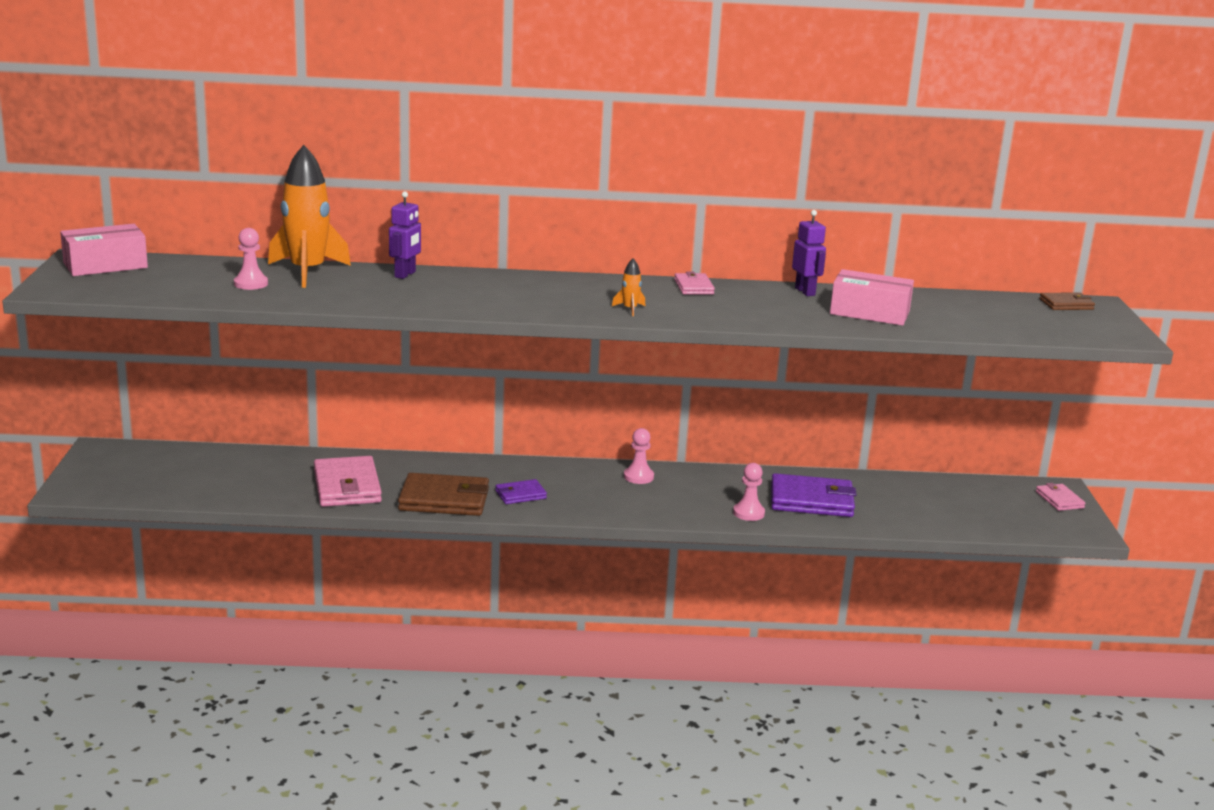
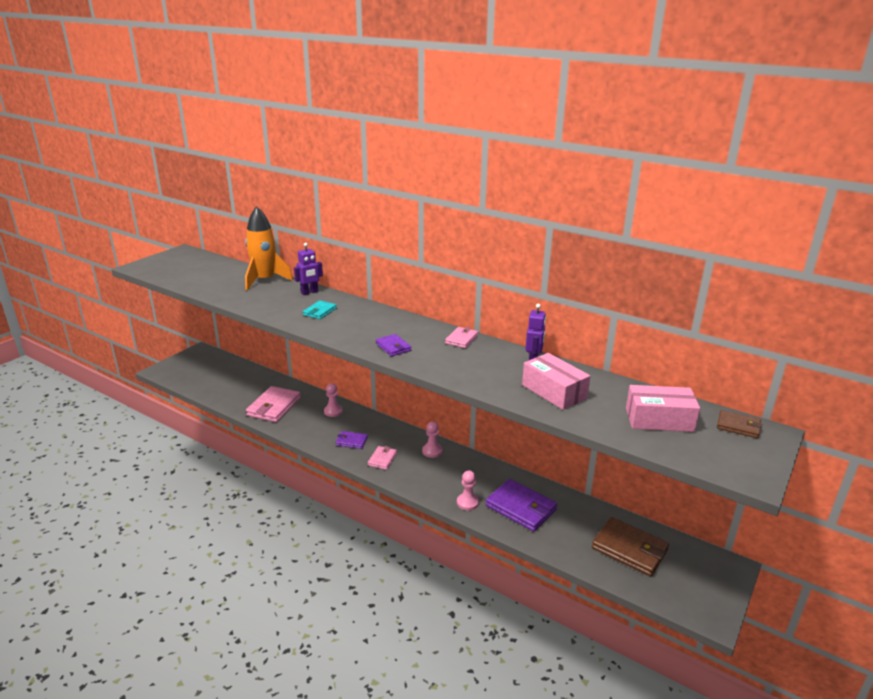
camera: 35 degrees right, 5 degrees up
(105, 265) = (184, 257): pink box -> pink box (659, 419)
(251, 284) = (226, 282): pink pawn -> pink pawn (333, 411)
(444, 500) = (309, 431): brown wallet -> brown wallet (629, 549)
(464, 292) = (320, 311): none -> turquoise wallet
(629, 309) = (393, 347): orange rocket -> purple wallet
(1059, 500) = (718, 577): pink wallet -> pink wallet (382, 459)

